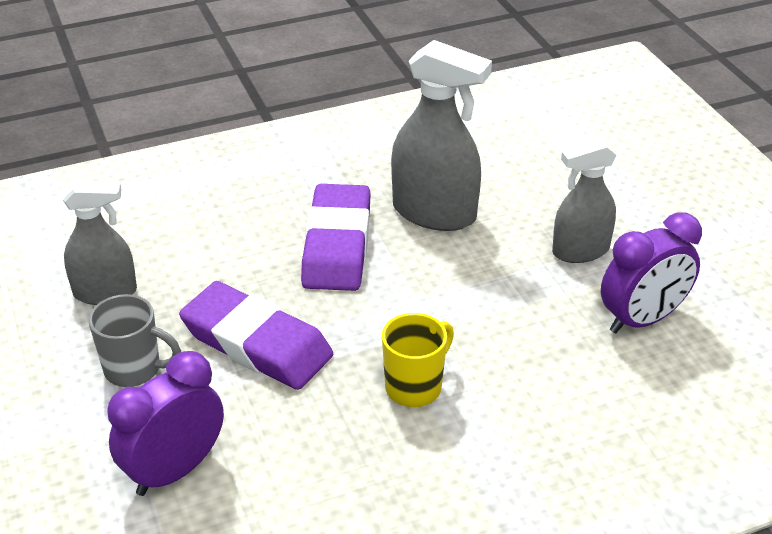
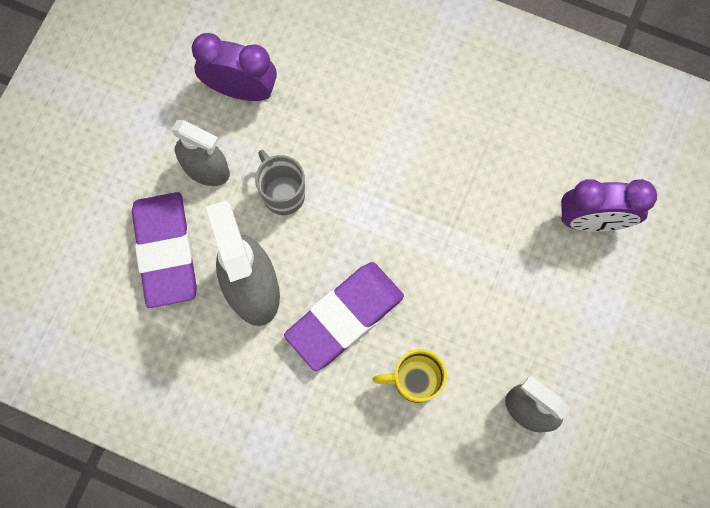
camera: 135 degrees left, 35 degrees up
(134, 369) = (560, 318): grey mug -> grey mug (283, 194)
(257, 343) = (472, 274): purple eraser -> purple eraser (166, 251)
(415, 387) = (416, 160): yellow mug -> yellow mug (414, 381)

